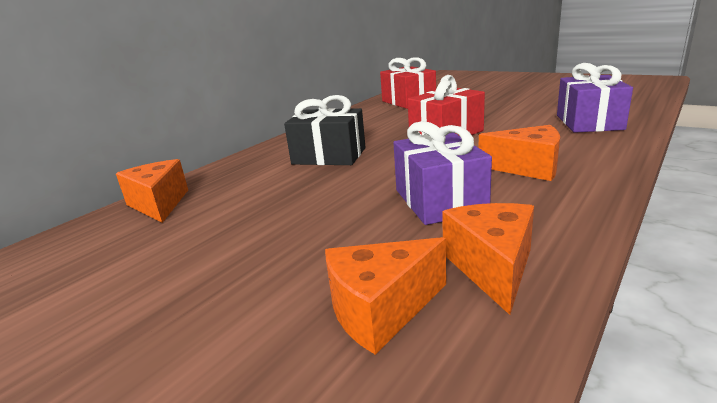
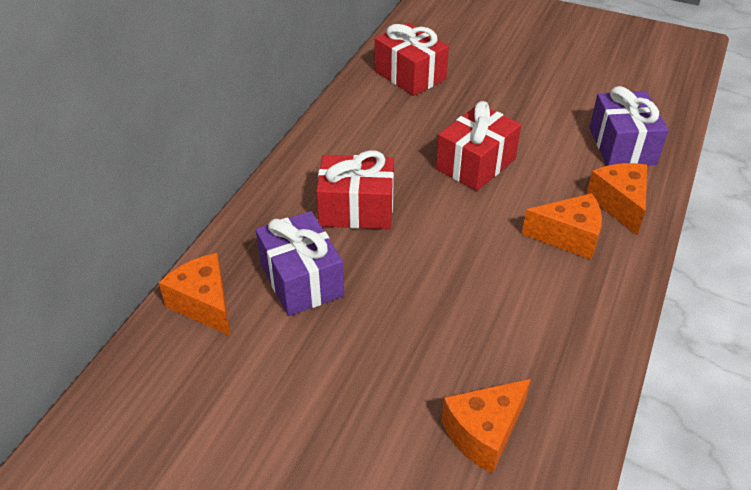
camera: 15 degrees left, 20 degrees up
(329, 156) = (356, 209): black gift -> red gift
(440, 200) = (496, 293): purple gift -> purple gift (301, 280)
(492, 267) = (556, 381): orange cheese -> orange cheese (619, 204)

